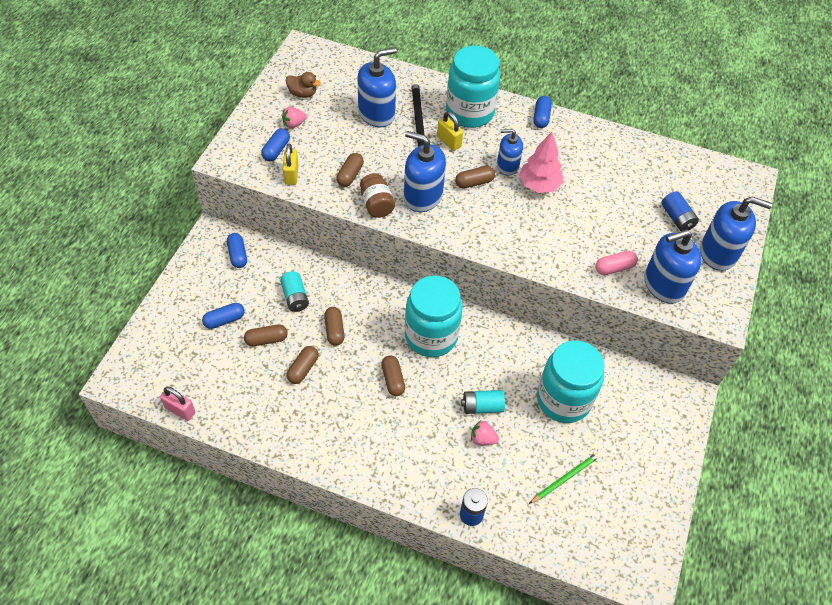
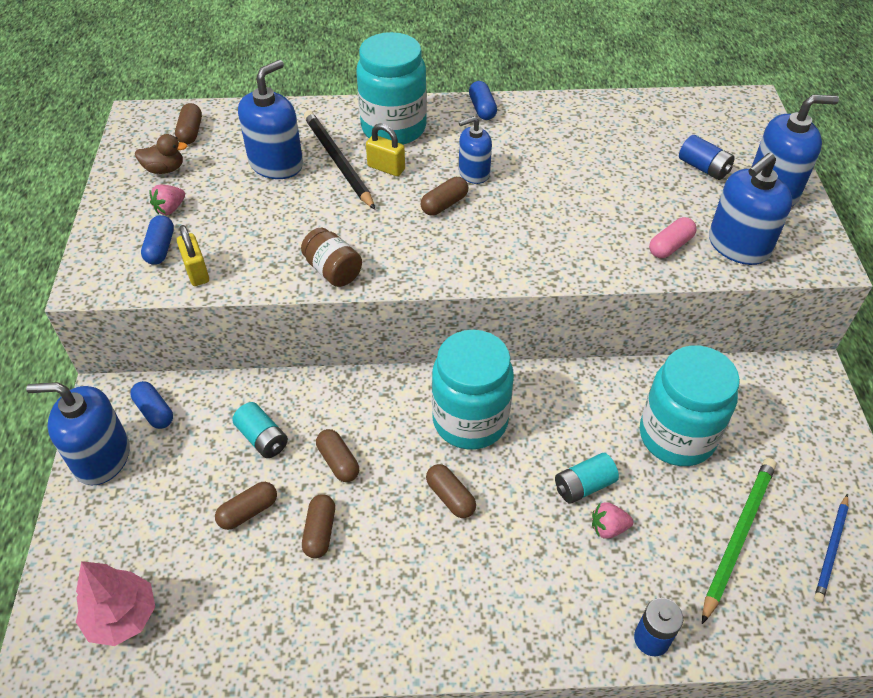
camera: 20 degrees left, 5 degrees down
(180, 410) = (162, 668): pink padlock -> none
(224, 320) = (174, 508): blue capsule -> none
(350, 175) = (278, 246): brown capsule -> brown capsule (191, 132)
(423, 196) = (388, 241): blue soap dispenser -> blue soap dispenser (102, 457)
(539, 185) = (524, 182): pink tree -> pink tree (122, 616)
(565, 478) = (738, 536): green pencil -> green pencil, size x1.58
(623, 512) = (831, 549): none -> blue pencil

